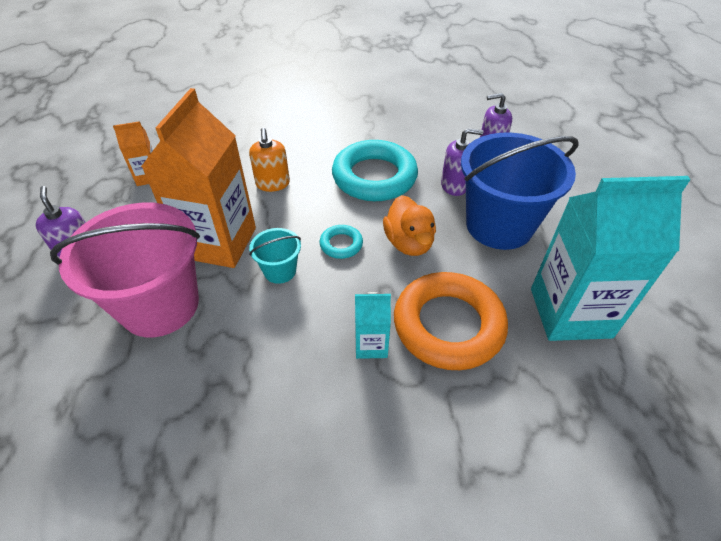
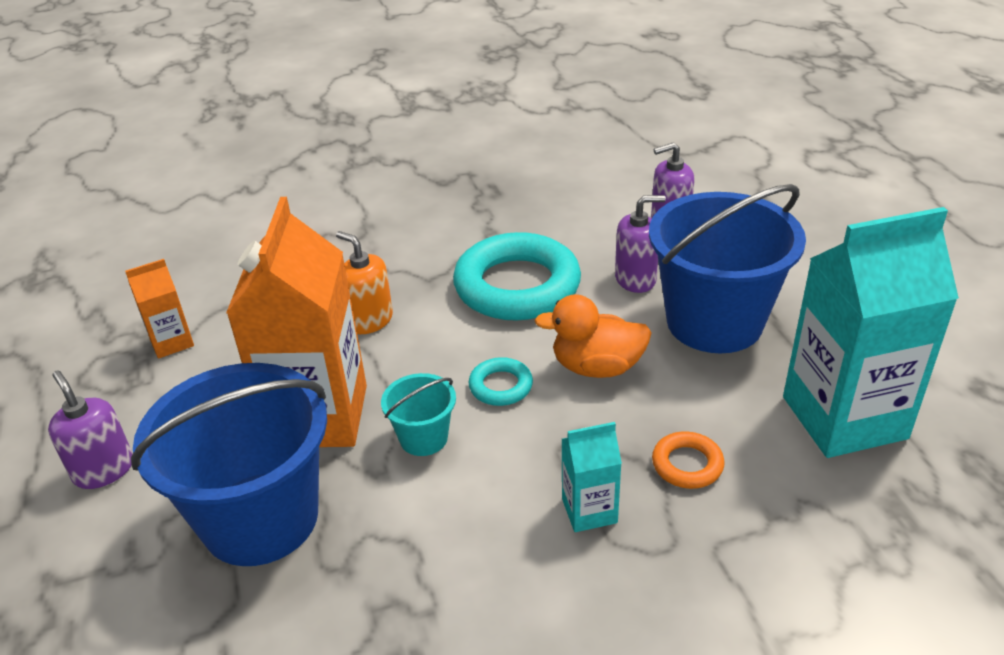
camera: 10 degrees left, 10 degrees down
(160, 305) = (260, 518): pink bucket -> blue bucket
(272, 184) = (369, 320): orange soap dispenser -> orange soap dispenser turned 150 degrees clockwise
(409, 243) = (597, 367): orange duck -> orange duck turned 120 degrees clockwise
(448, 325) = (687, 464): orange ring -> orange ring, size x0.45

